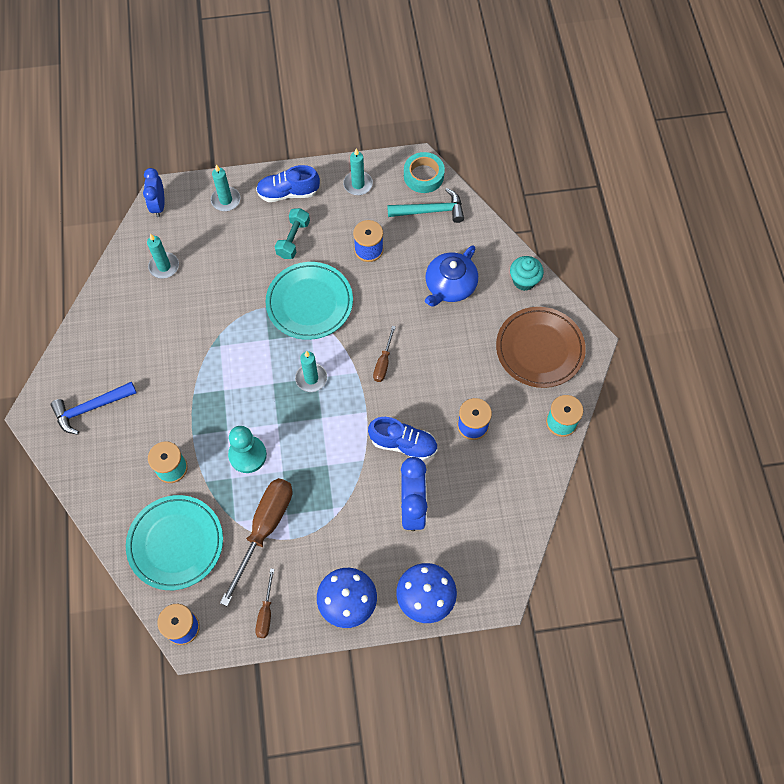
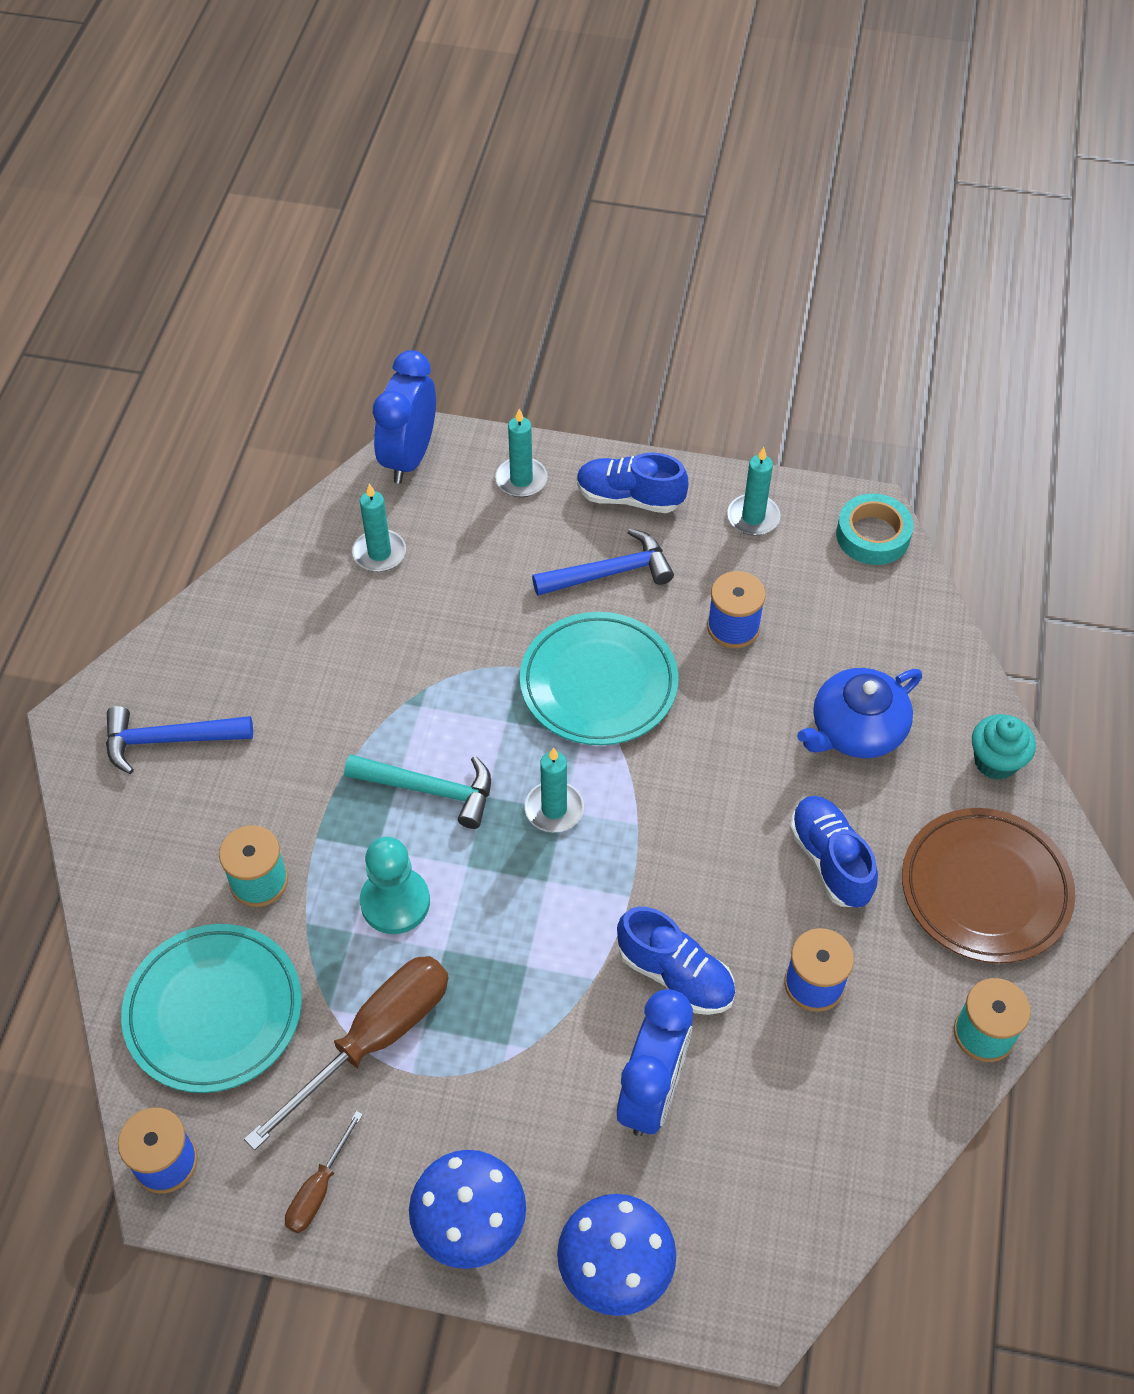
camera: 20 degrees right, 10 degrees down
(158, 205) = (409, 457): blue clock -> blue clock, size x1.52
(293, 239) = (610, 573): turquoise dumbbell -> blue hammer
(383, 362) = (690, 822): brown screwdriver -> none
(430, 211) = (865, 595): turquoise hammer -> turquoise hammer (429, 790)
(459, 359) = (830, 860): none -> blue shoe

